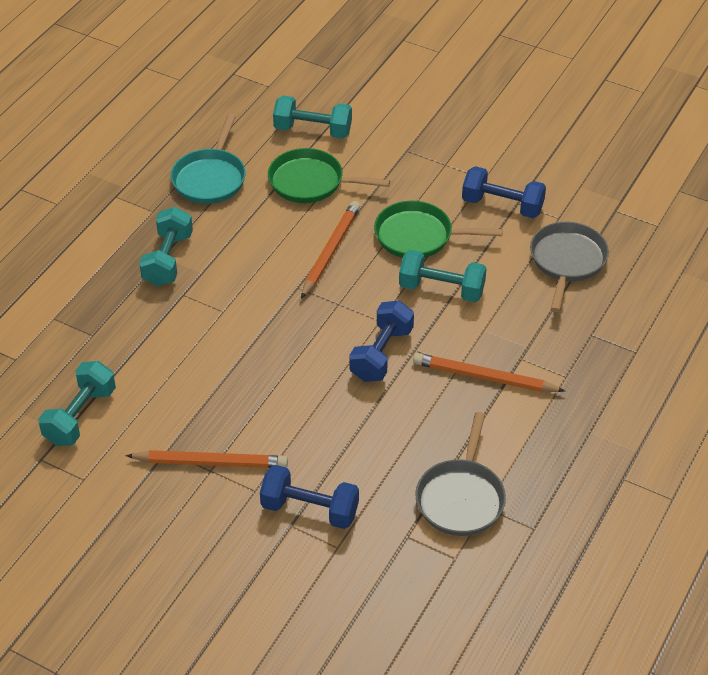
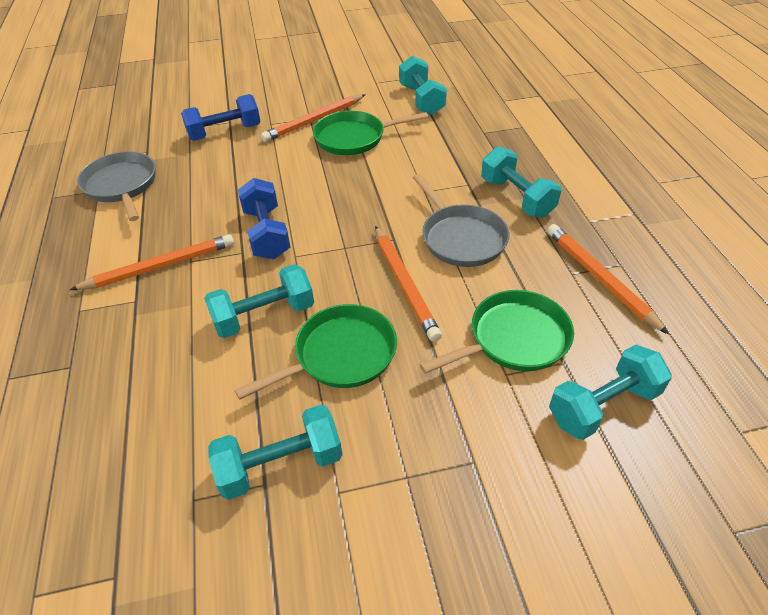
camera: 140 degrees right, 0 degrees up
(203, 410) = (354, 138): none -> green pan
(210, 178) = (599, 278): turquoise pan -> orange pencil
(502, 205) = (280, 464): blue dumbbell -> turquoise dumbbell
(567, 261) = (144, 438): grey pan -> grey pan (461, 238)

